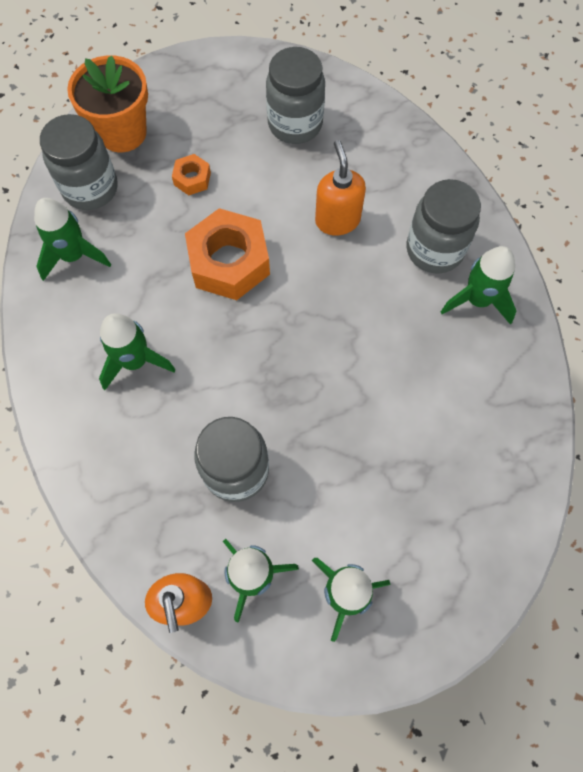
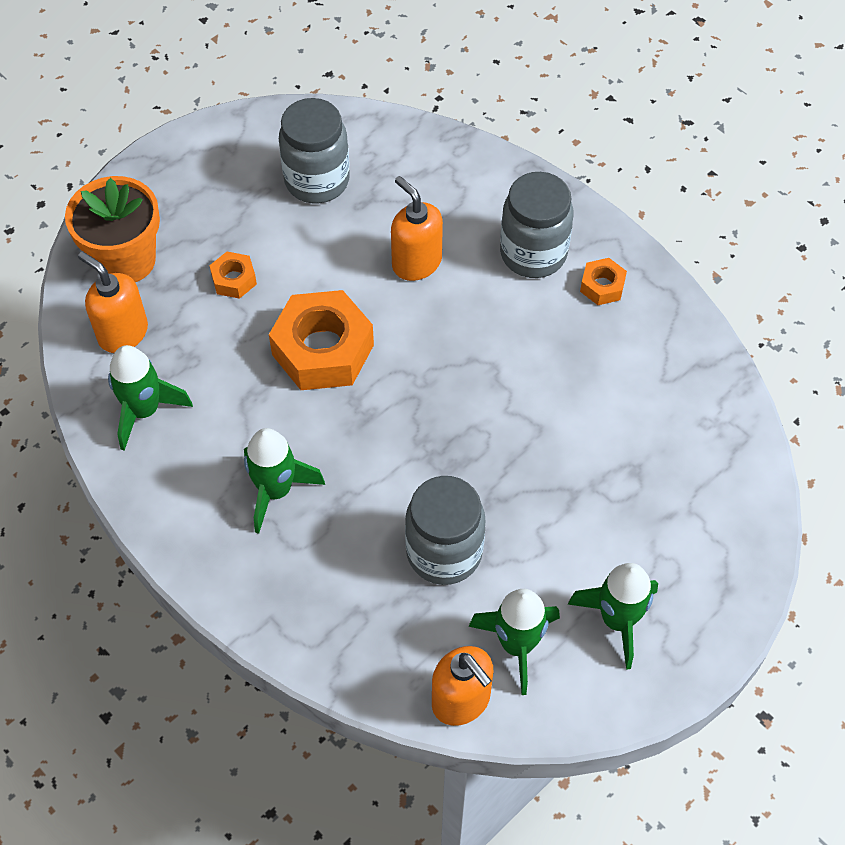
camera: 25 degrees left, 10 degrees down
(90, 188) = (123, 333): grey jar -> orange soap dispenser
(477, 300) = (602, 286): green rocket -> orange nut

